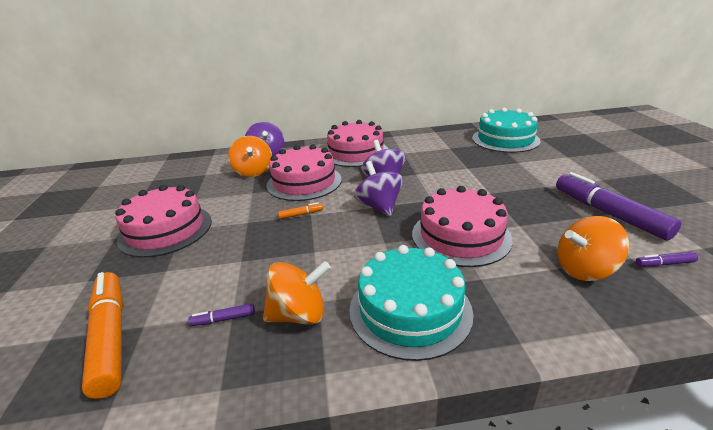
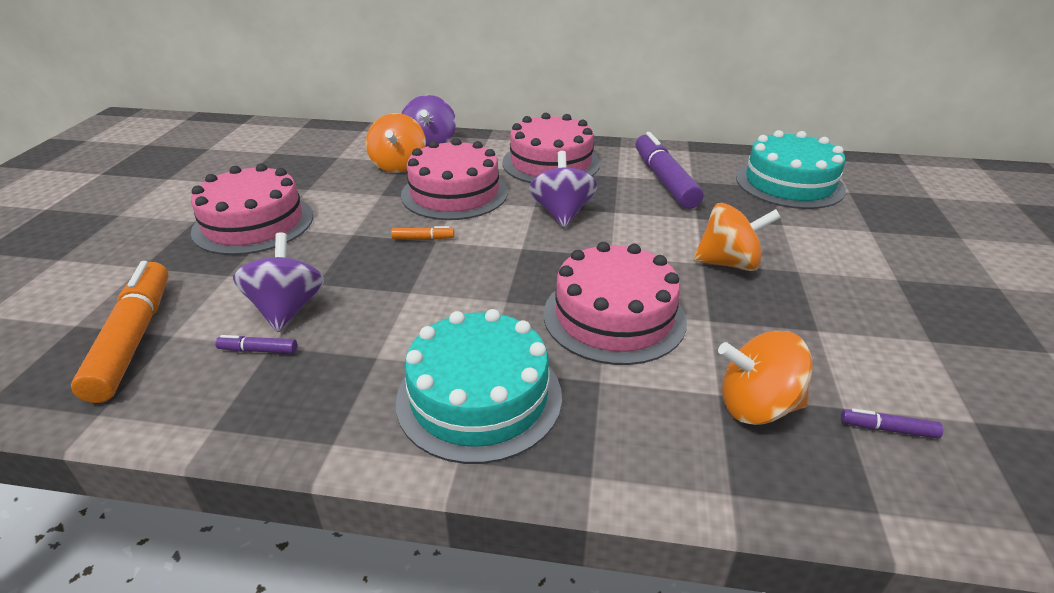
camera: 15 degrees right, 5 degrees up
(299, 315) = (344, 367): orange spinning top -> orange spinning top (728, 263)
(379, 206) = (531, 249): purple spinning top -> purple spinning top (287, 309)
(608, 213) = (862, 334): purple marker -> purple marker (664, 180)

